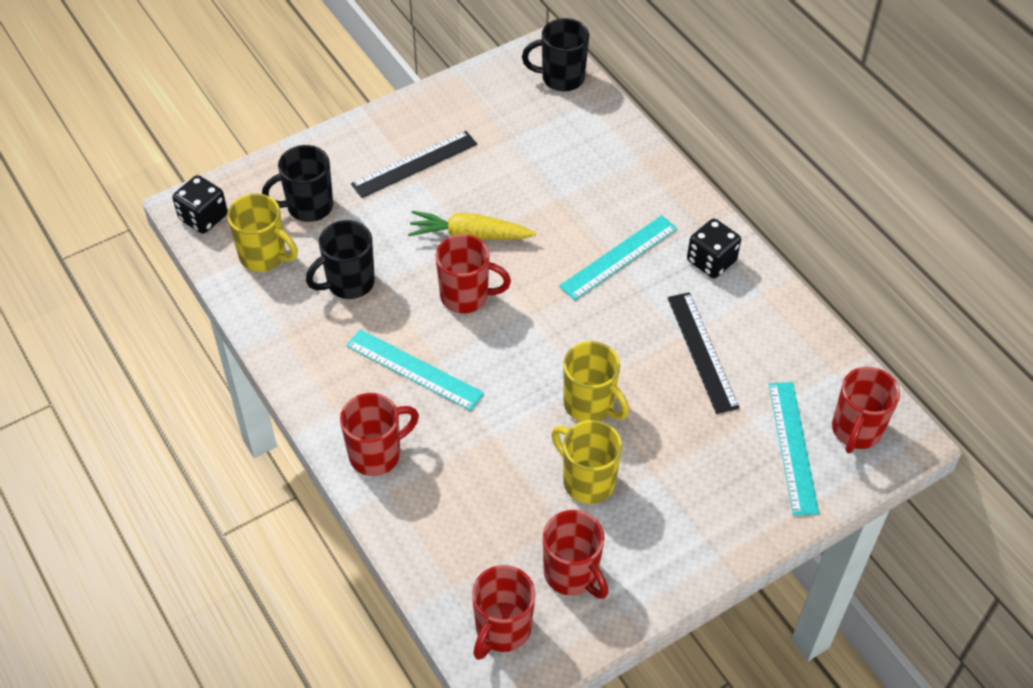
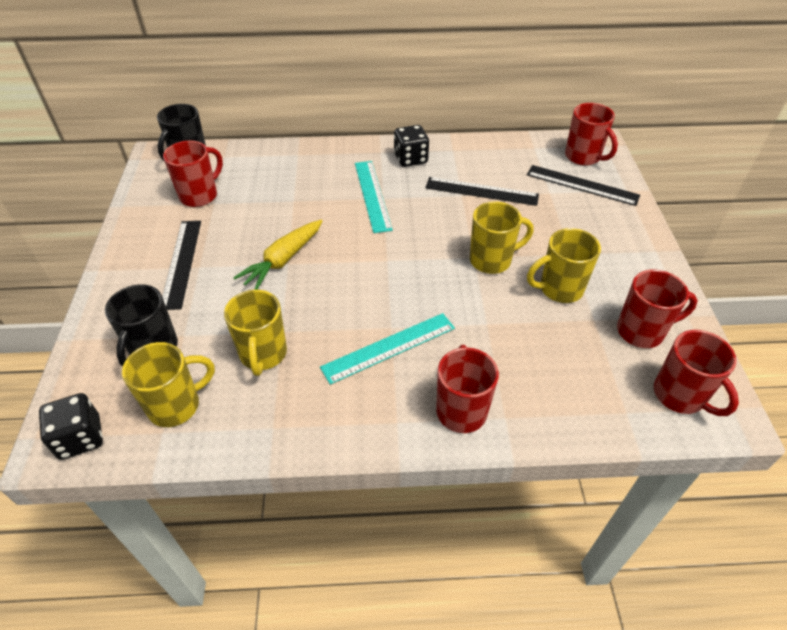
camera: 60 degrees left, 5 degrees down
(349, 283) = (263, 354): black mug -> yellow mug
(466, 296) = (341, 286): red mug -> red mug (200, 195)
(792, 447) = (582, 185): turquoise ruler -> black ruler

